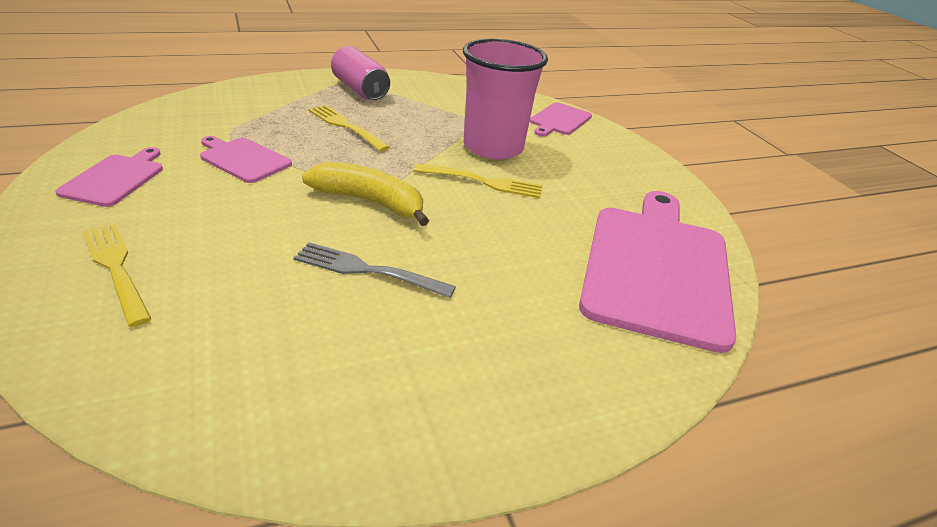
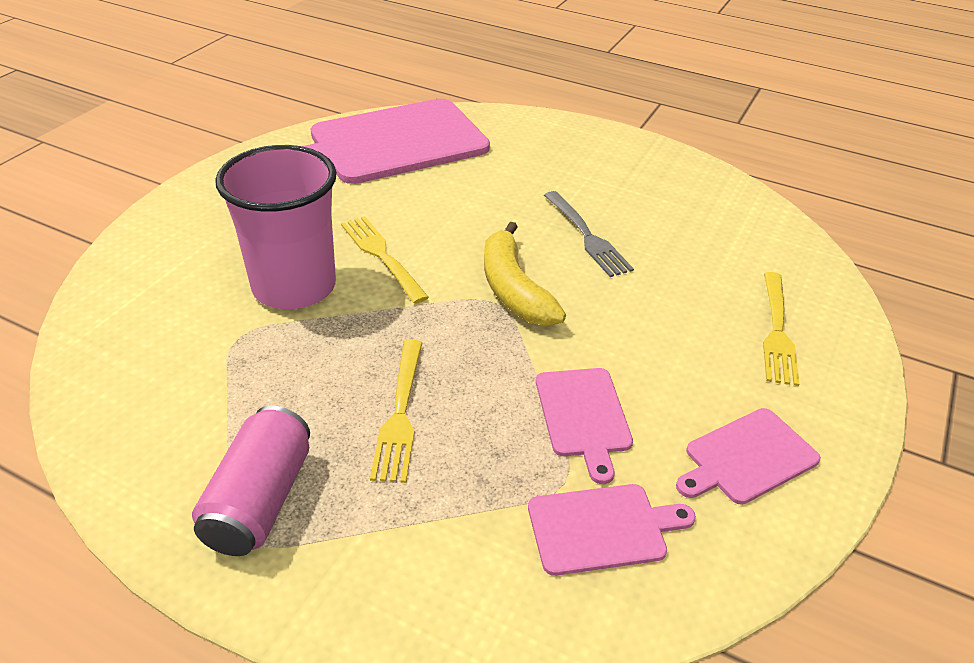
camera: 130 degrees left, 5 degrees up
(559, 120) = (138, 282): pink cutting board -> pink cutting board (602, 528)

